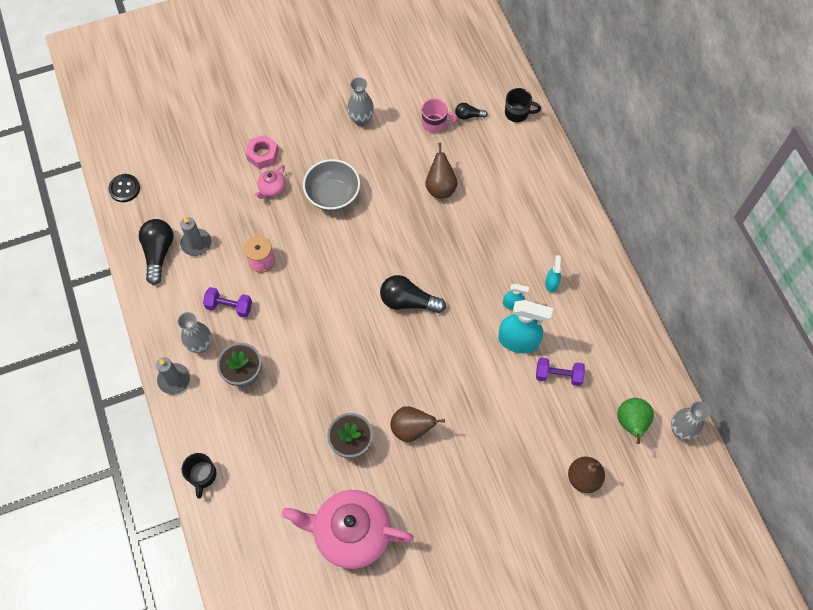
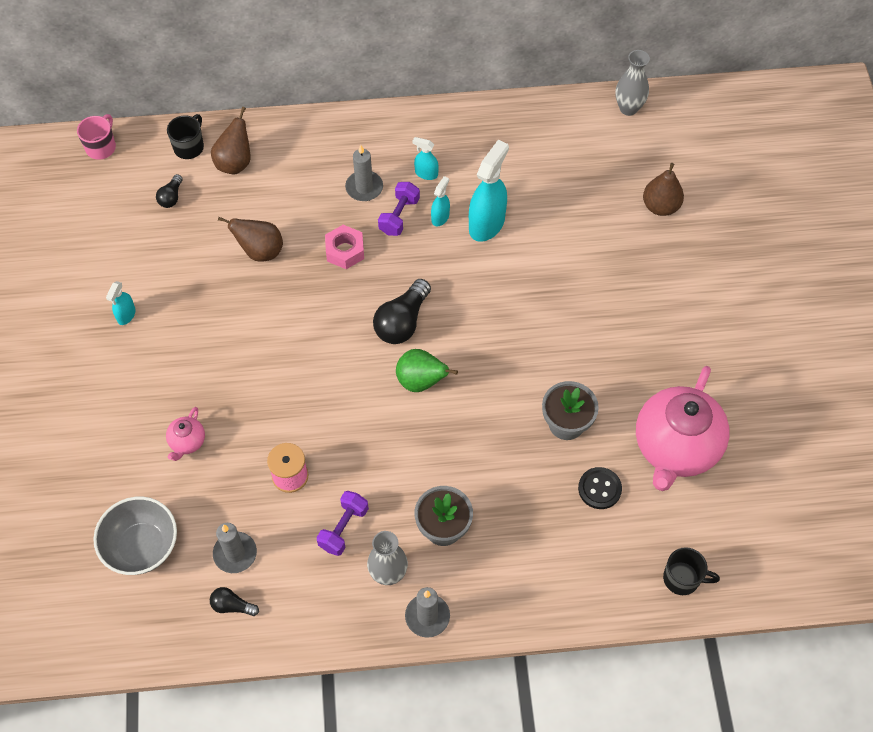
camera: 75 degrees left, 5 degrees down
(124, 188) = (110, 637): black button -> black button (599, 489)
(158, 253) = (232, 606): black light bulb -> black light bulb, size x0.53
(202, 475) = (567, 603): black mug -> black mug (682, 578)
(263, 155) = (130, 443): pink nut -> pink nut (345, 251)
(272, 189) = (187, 442): pink teapot -> pink teapot turned 60 degrees clockwise
(333, 195) = (225, 372): grey bowl -> grey bowl (142, 546)
(361, 120) = (126, 315): grey vase -> turquoise spray bottle
(411, 429) = (564, 356): brown pear -> brown pear (235, 163)
(435, 123) = (166, 235): pink mug -> pink mug (101, 147)
(522, 242) = (364, 187): none -> grey candle
(558, 375) = (538, 197): purple dumbbell -> purple dumbbell (399, 216)
(631, 423) = (610, 148): green pear -> green pear (421, 381)

